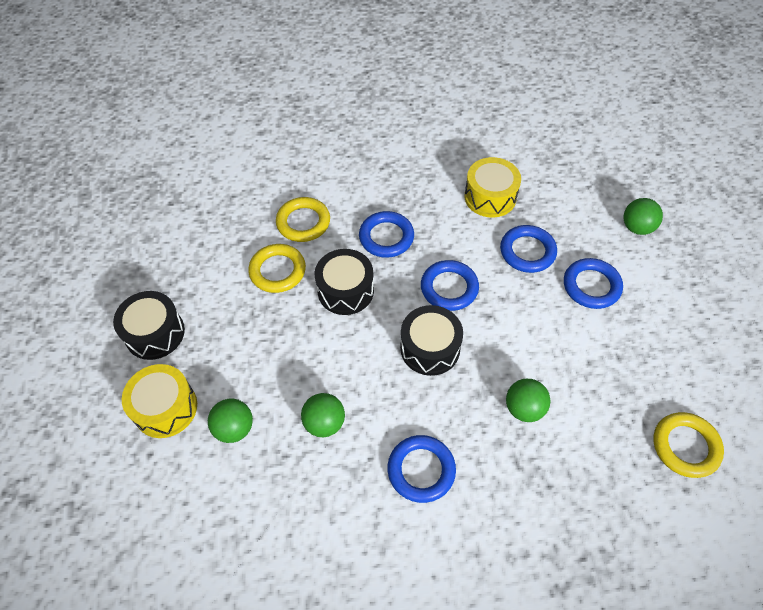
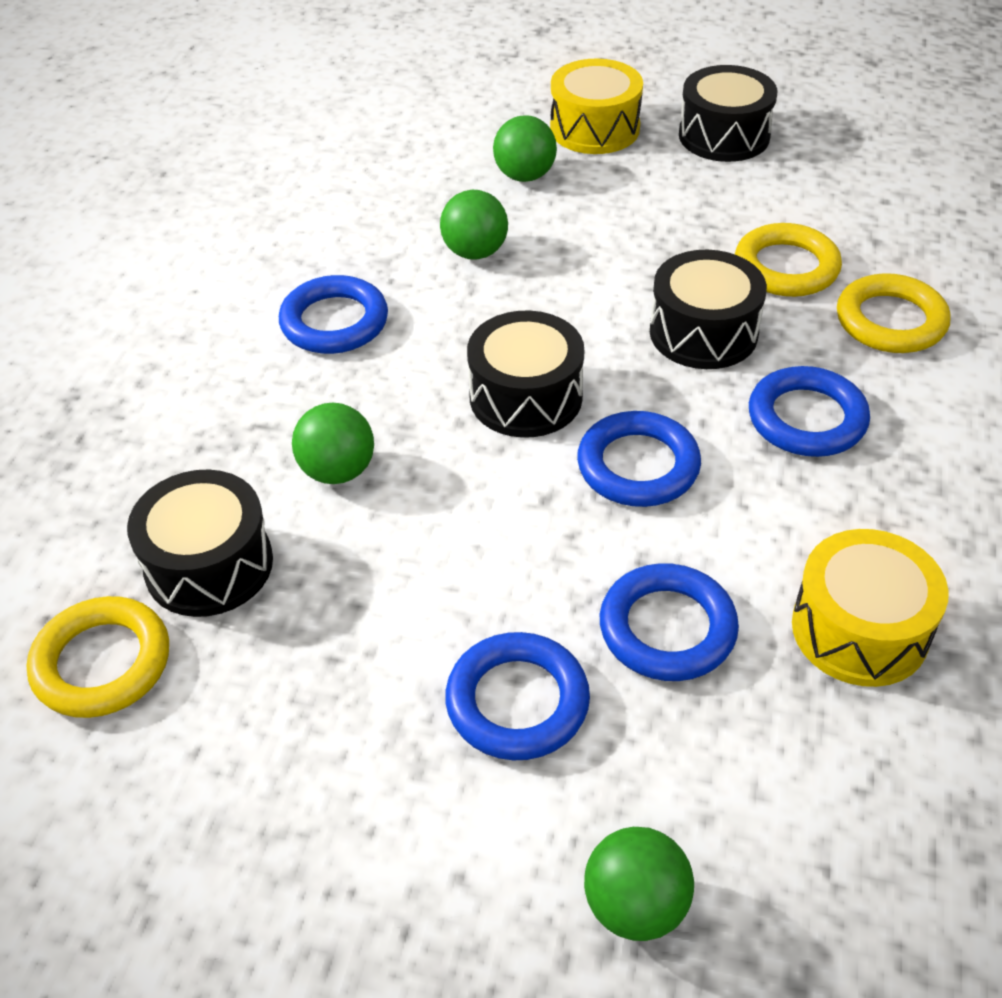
camera: 115 degrees right, 10 degrees down
(611, 434) = (209, 565): none -> black drum

